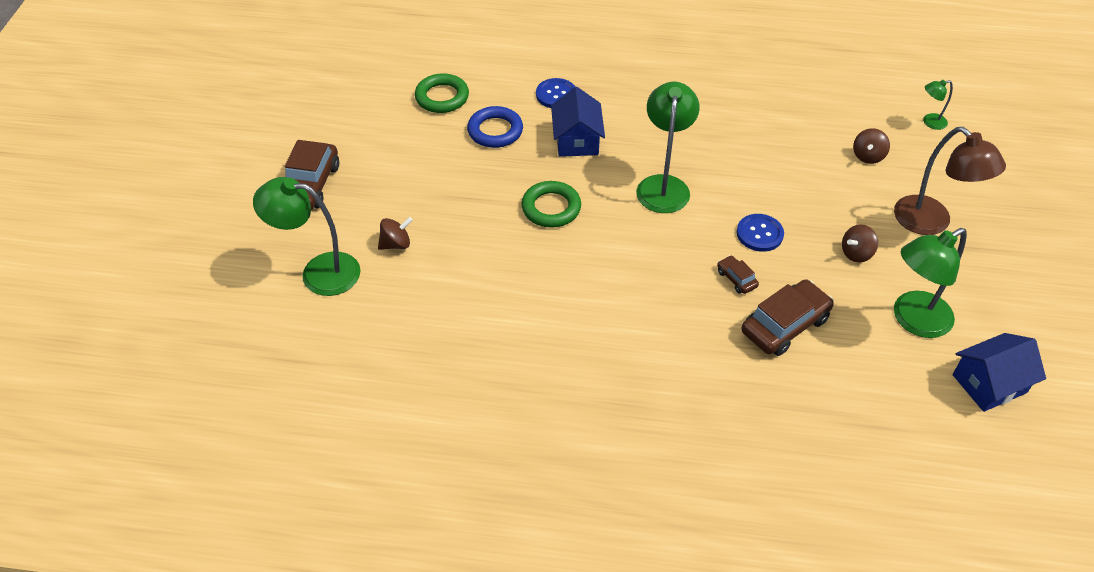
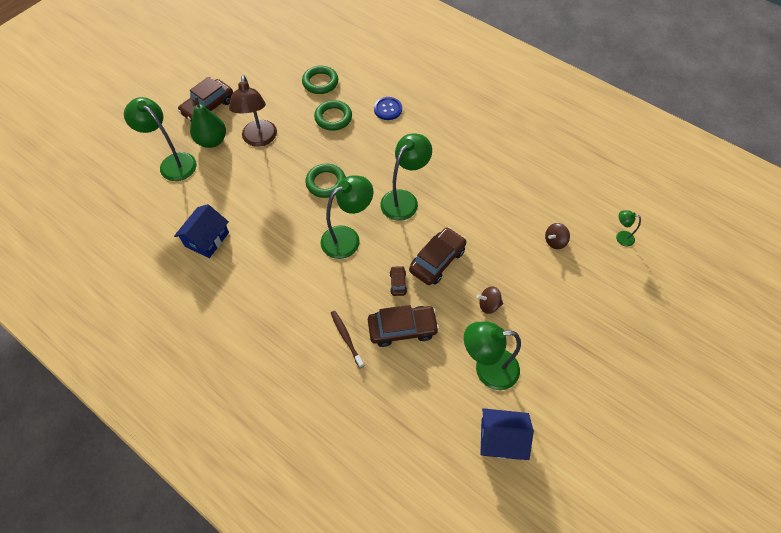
camera: 30 degrees right, 10 degrees up
(352, 223) = (212, 141): none -> green pear
(396, 244) = (224, 165): brown spinning top -> none
(495, 131) = (333, 118): blue ring -> green ring
(577, 140) = (376, 145): blue house -> blue house (207, 239)
(633, 257) = (347, 238): none -> green lamp
(729, 368) = (346, 338): none -> brown toothbrush
(759, 234) = (437, 260): blue button -> brown car
(931, 223) = (558, 309): brown lamp -> brown lamp (259, 139)

